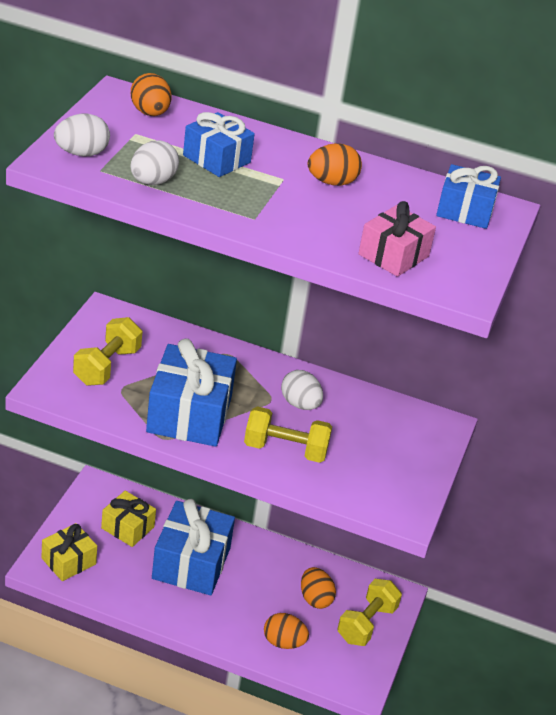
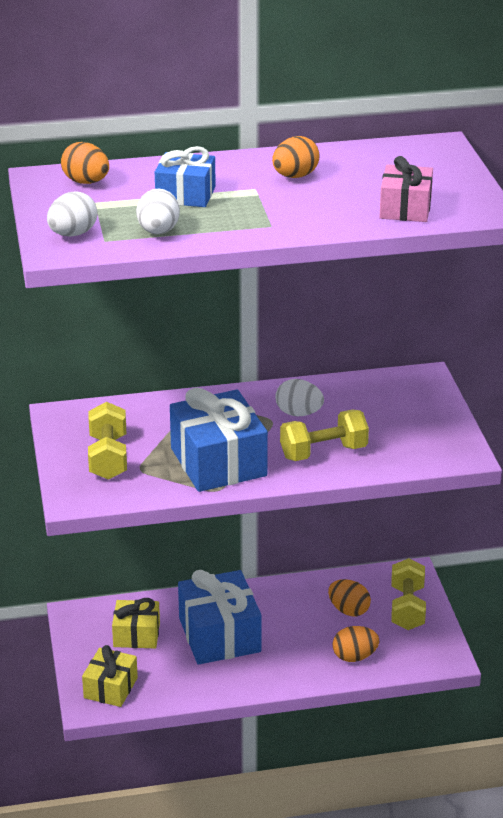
camera: 25 degrees left, 5 degrees down
(465, 211) = (416, 157): blue gift -> none

